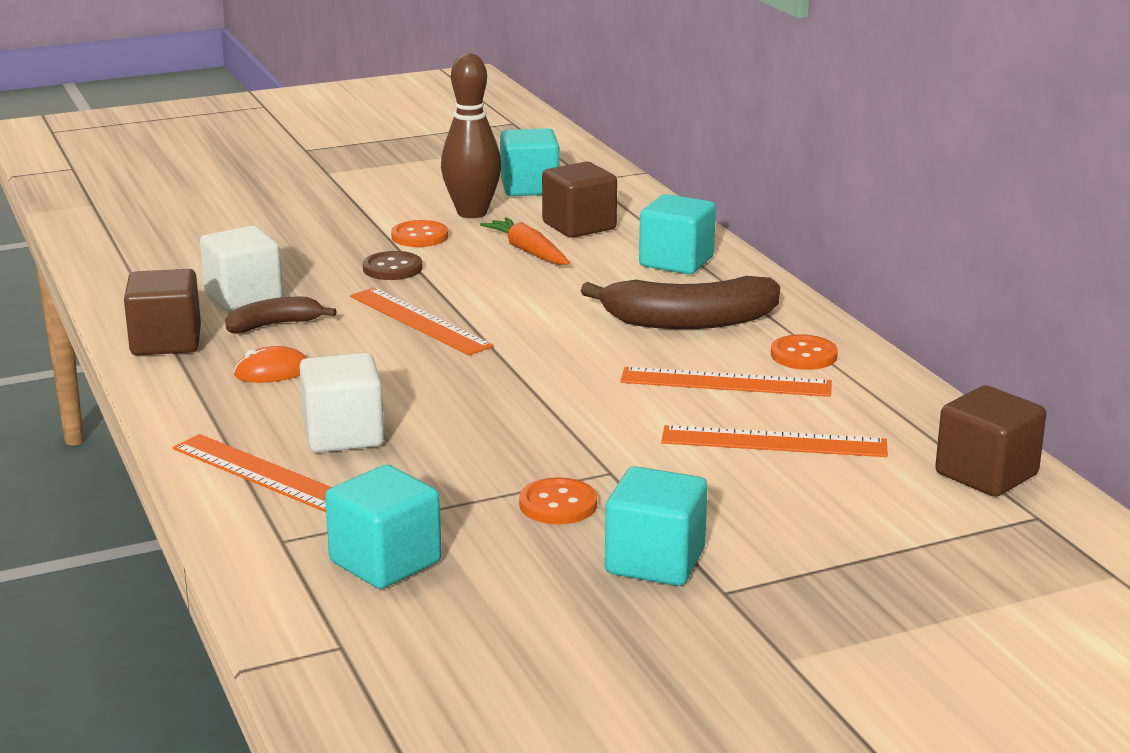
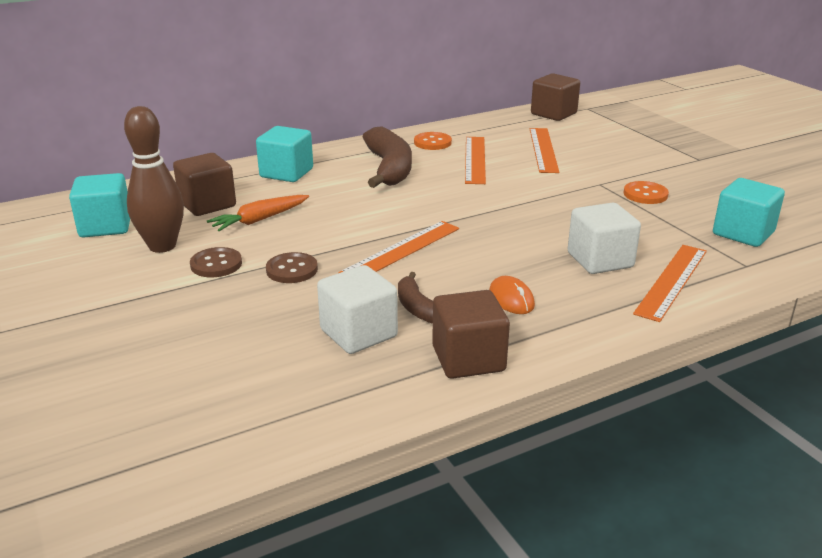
camera: 95 degrees left, 5 degrees up
(419, 236) = (216, 264): orange button -> brown button
(655, 562) = (685, 172): turquoise cube -> none

